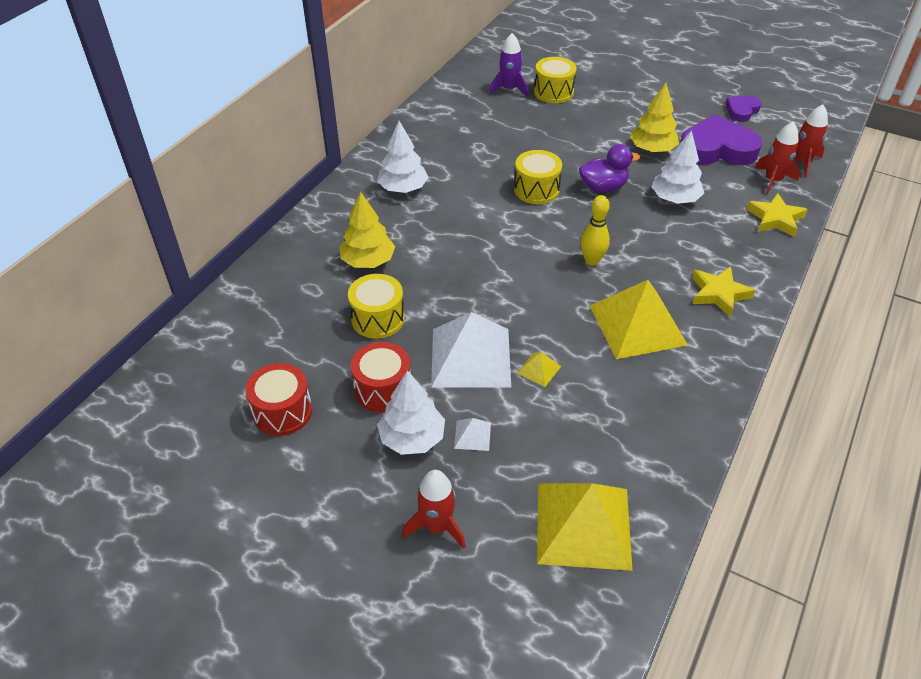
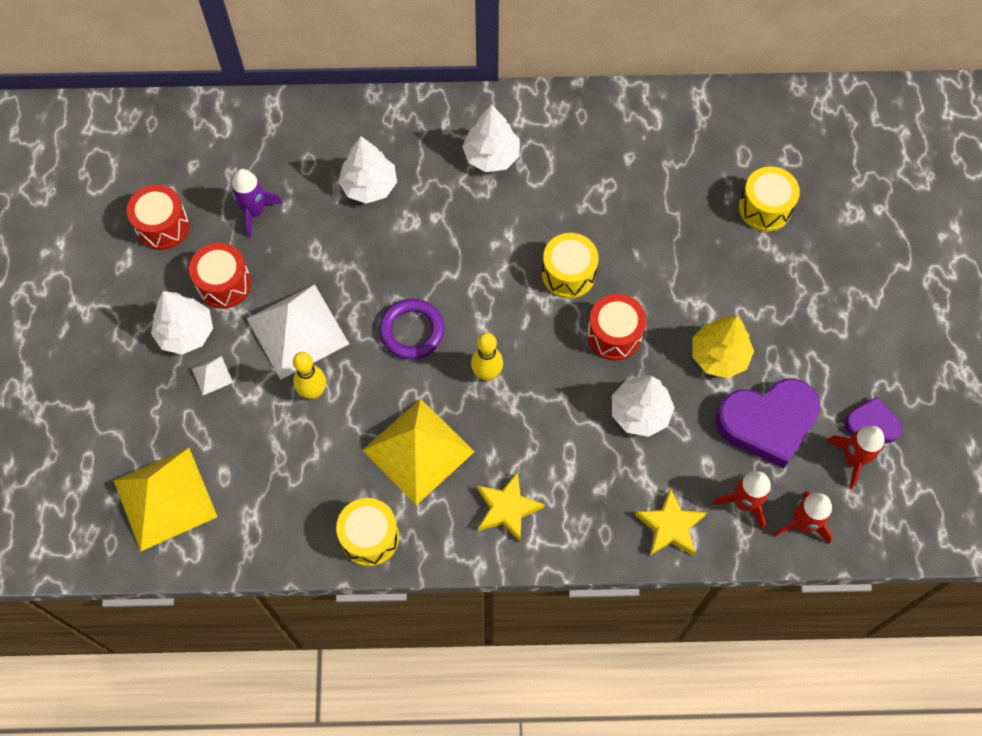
camera: 60 degrees right, 20 degrees up
(368, 261) = (369, 186): yellow tree -> white tree
(378, 318) = (301, 235): yellow drum -> yellow drum (370, 537)
(437, 526) = (112, 394): red rocket -> red rocket (853, 459)
(509, 89) = (738, 161): purple rocket -> purple rocket (255, 212)
(524, 287) = (412, 331): none -> purple ring
(539, 369) = (313, 392): yellow pyramid -> yellow bowling pin
(603, 187) = (614, 335): purple duck -> red drum
(717, 149) = (767, 423): purple heart -> purple heart turned 105 degrees clockwise

